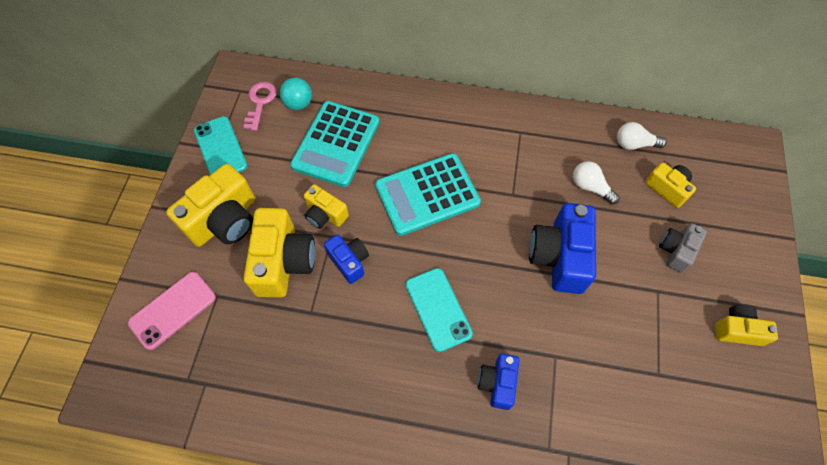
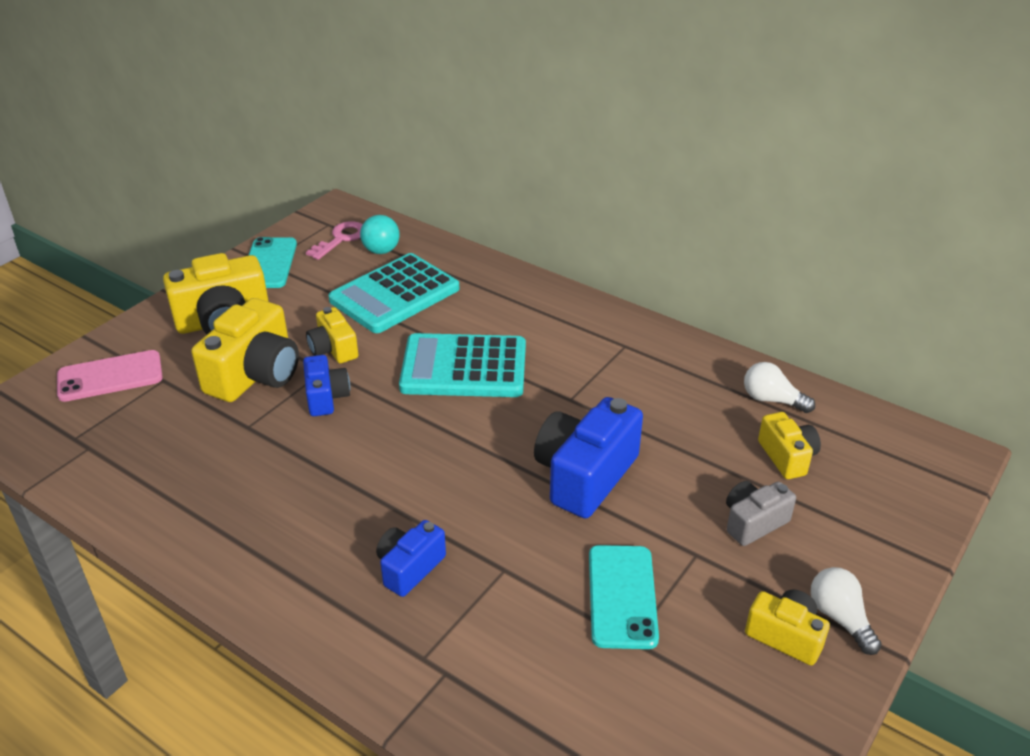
camera: 25 degrees right, 25 degrees down
(438, 309) = (393, 473): turquoise phone -> turquoise phone (622, 596)
(590, 187) = (678, 423): white light bulb -> white light bulb (840, 618)

